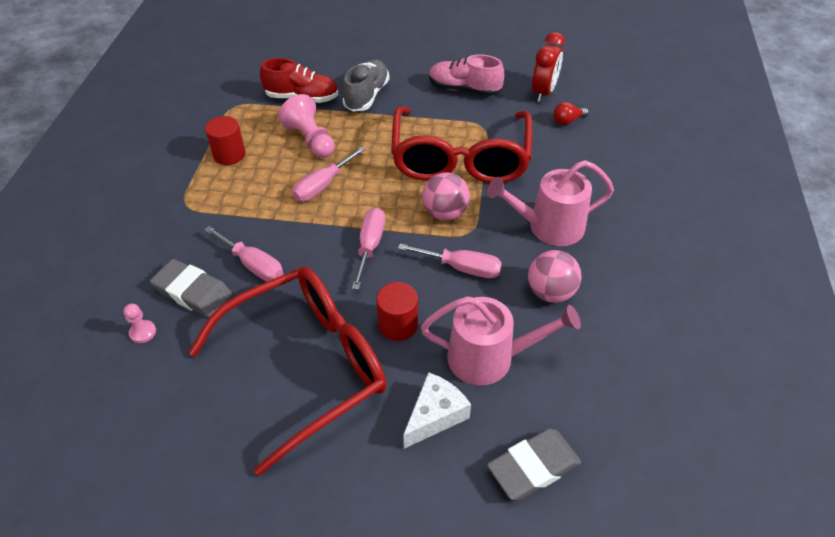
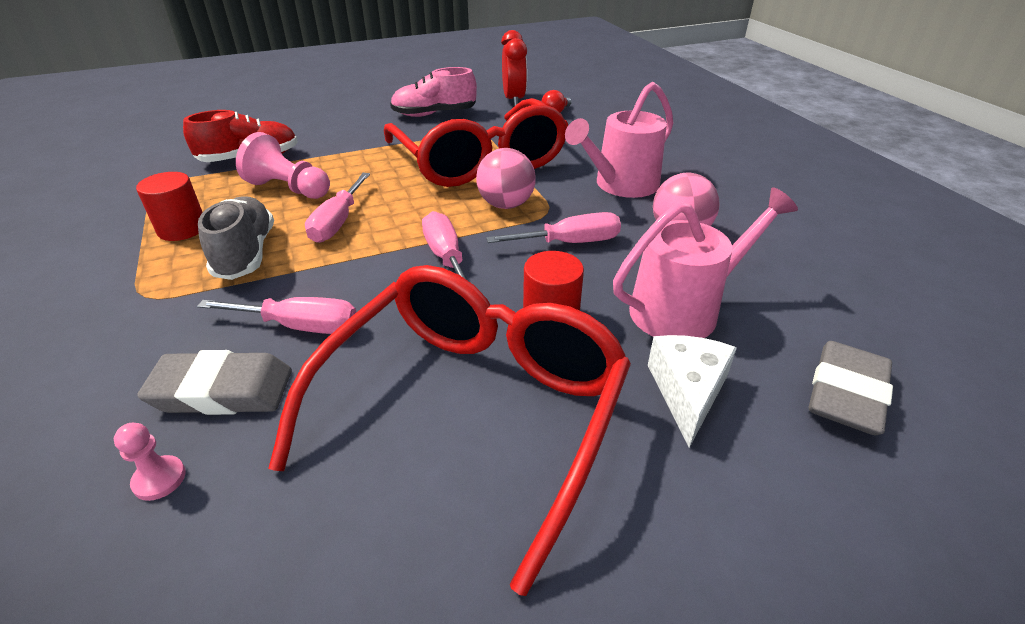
camera: 30 degrees left, 10 degrees down
(367, 95) = (330, 140): grey shoe -> grey shoe (246, 254)

